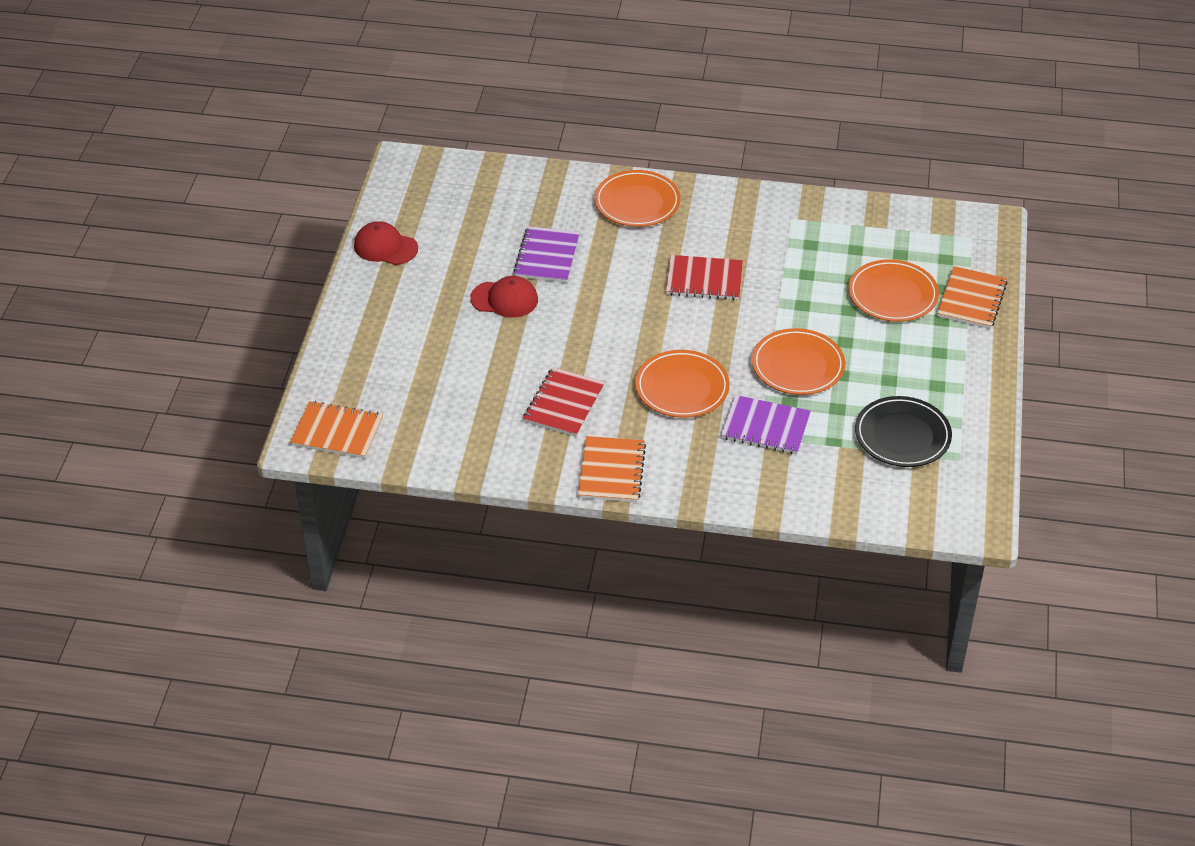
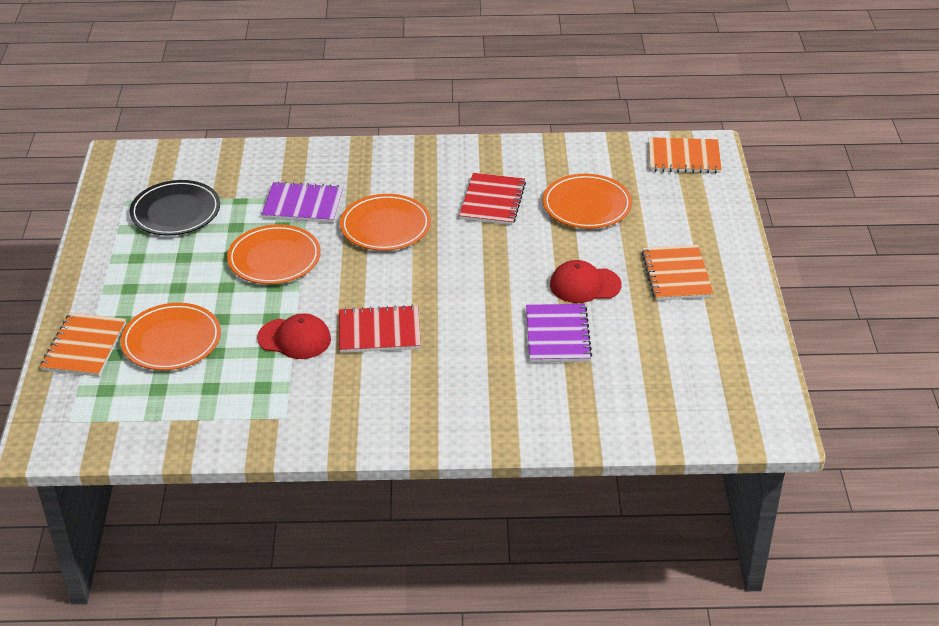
camera: 170 degrees right, 5 degrees down
(385, 247) = (736, 323): red cap -> red cap (294, 339)
(611, 471) = (435, 157): orange notebook -> orange notebook (676, 274)
(637, 202) = (474, 413): orange plate -> orange plate (586, 205)

